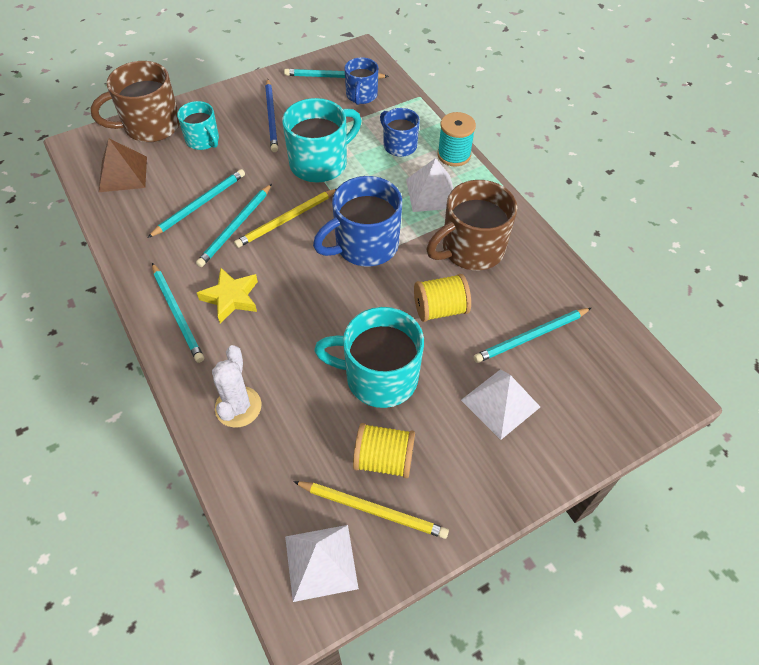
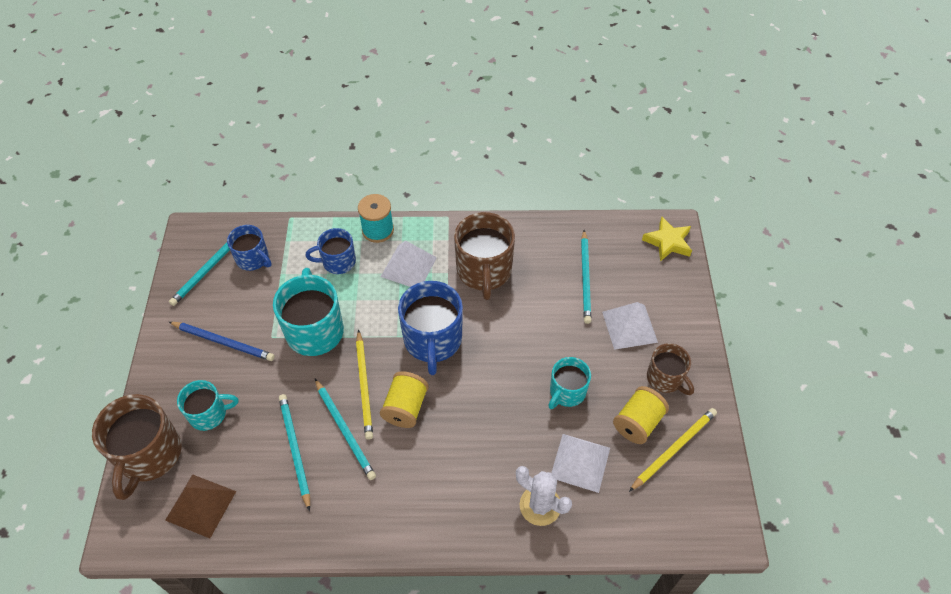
camera: 60 degrees left, 0 degrees up
(177, 314) = (416, 518): turquoise pencil -> none
(231, 298) = (425, 466): yellow star -> yellow star (668, 242)
(321, 562) = (698, 501): white pyramid -> white pyramid (580, 462)
(379, 377) = (567, 392): turquoise mug -> turquoise mug, size x0.60
(440, 309) = (528, 321): yellow spool -> yellow spool (405, 407)
(458, 466) = (665, 378): none -> brown mug

